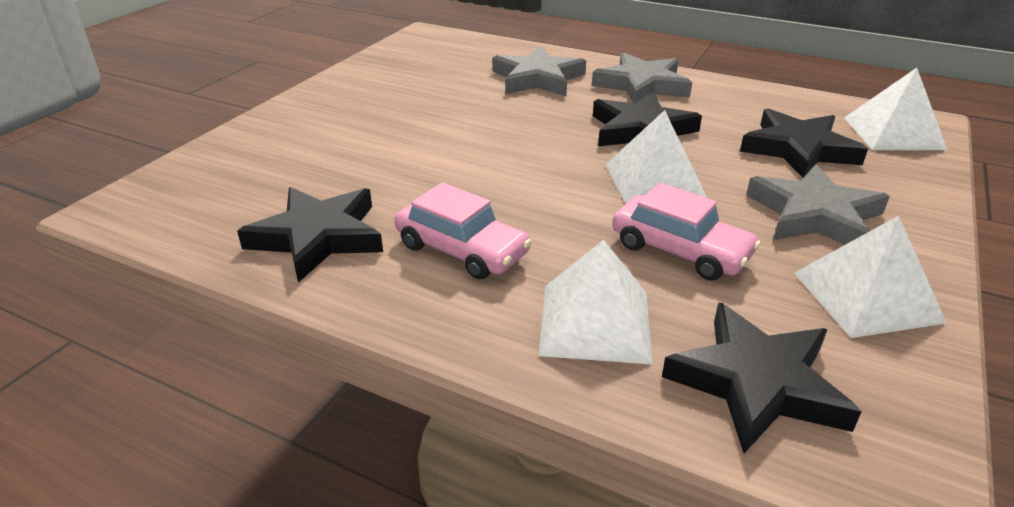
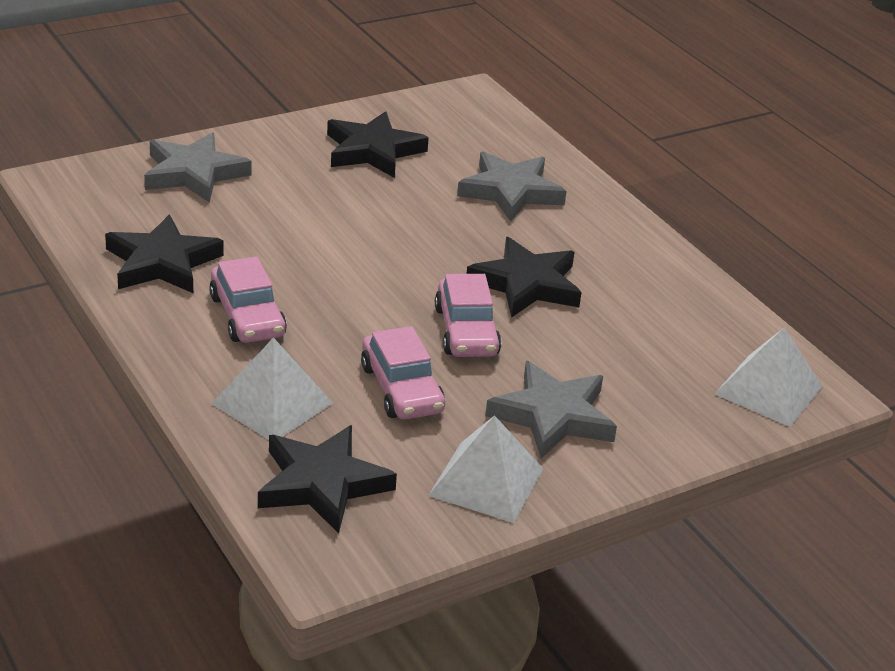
camera: 30 degrees right, 0 degrees up
(642, 85) = (602, 240): grey star -> grey star (194, 173)
(654, 181) = (466, 331): white pyramid -> pink car
(798, 149) = (643, 362): black star -> black star (373, 151)

